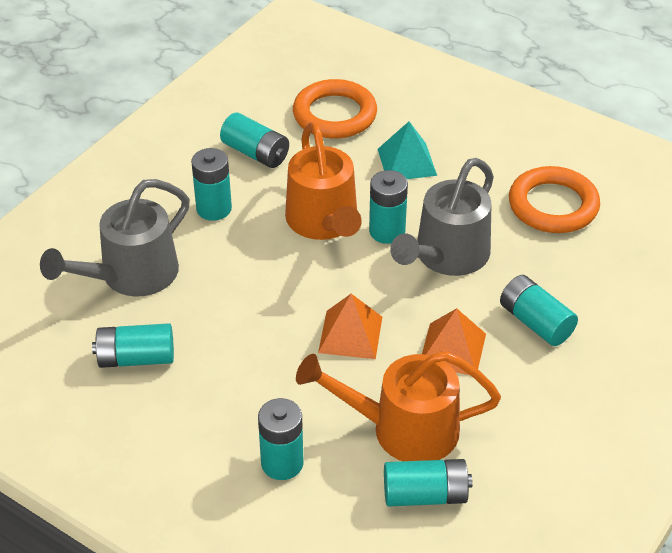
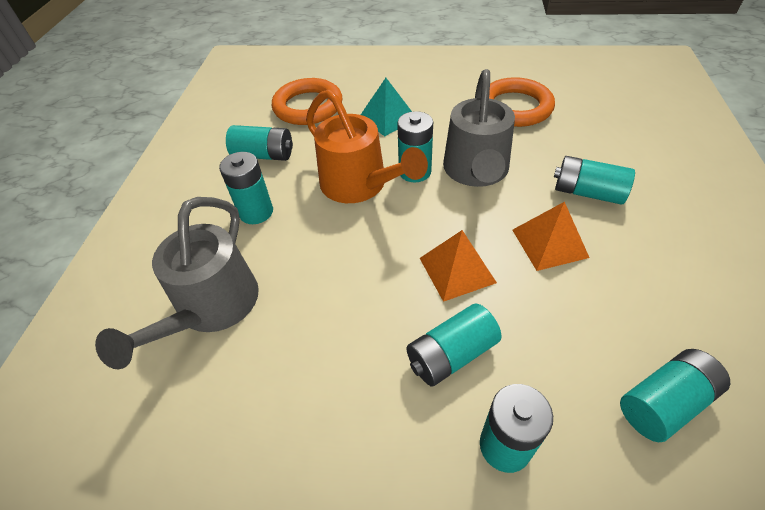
camera: 25 degrees left, 5 degrees up
(136, 358) = (268, 398): turquoise battery -> turquoise battery (451, 355)
(402, 429) = (579, 341): orange watering can -> none

